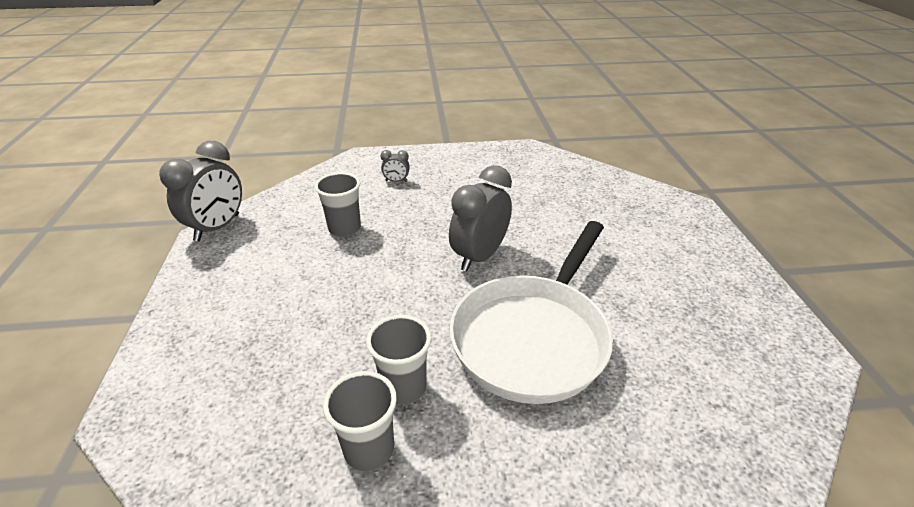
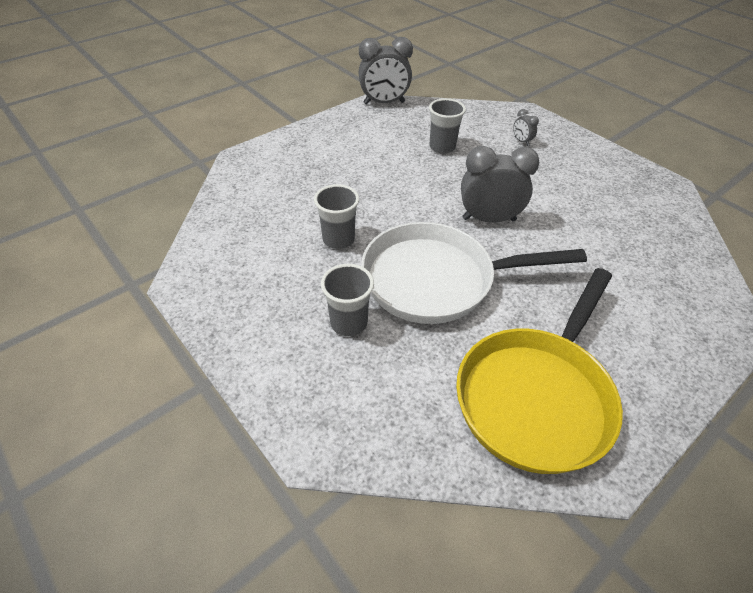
camera: 55 degrees right, 10 degrees up
(369, 449) = (287, 247): grey cup -> grey cup (349, 323)
(719, 349) = (536, 396): none -> yellow pan

